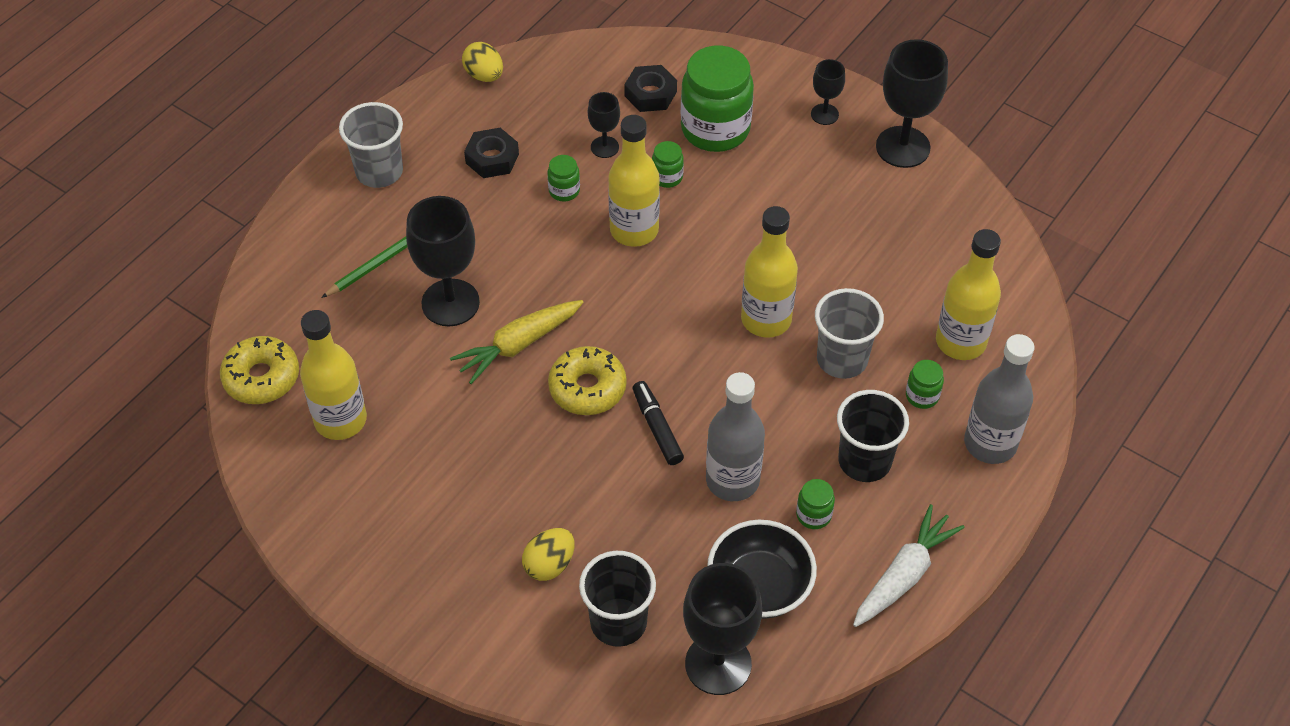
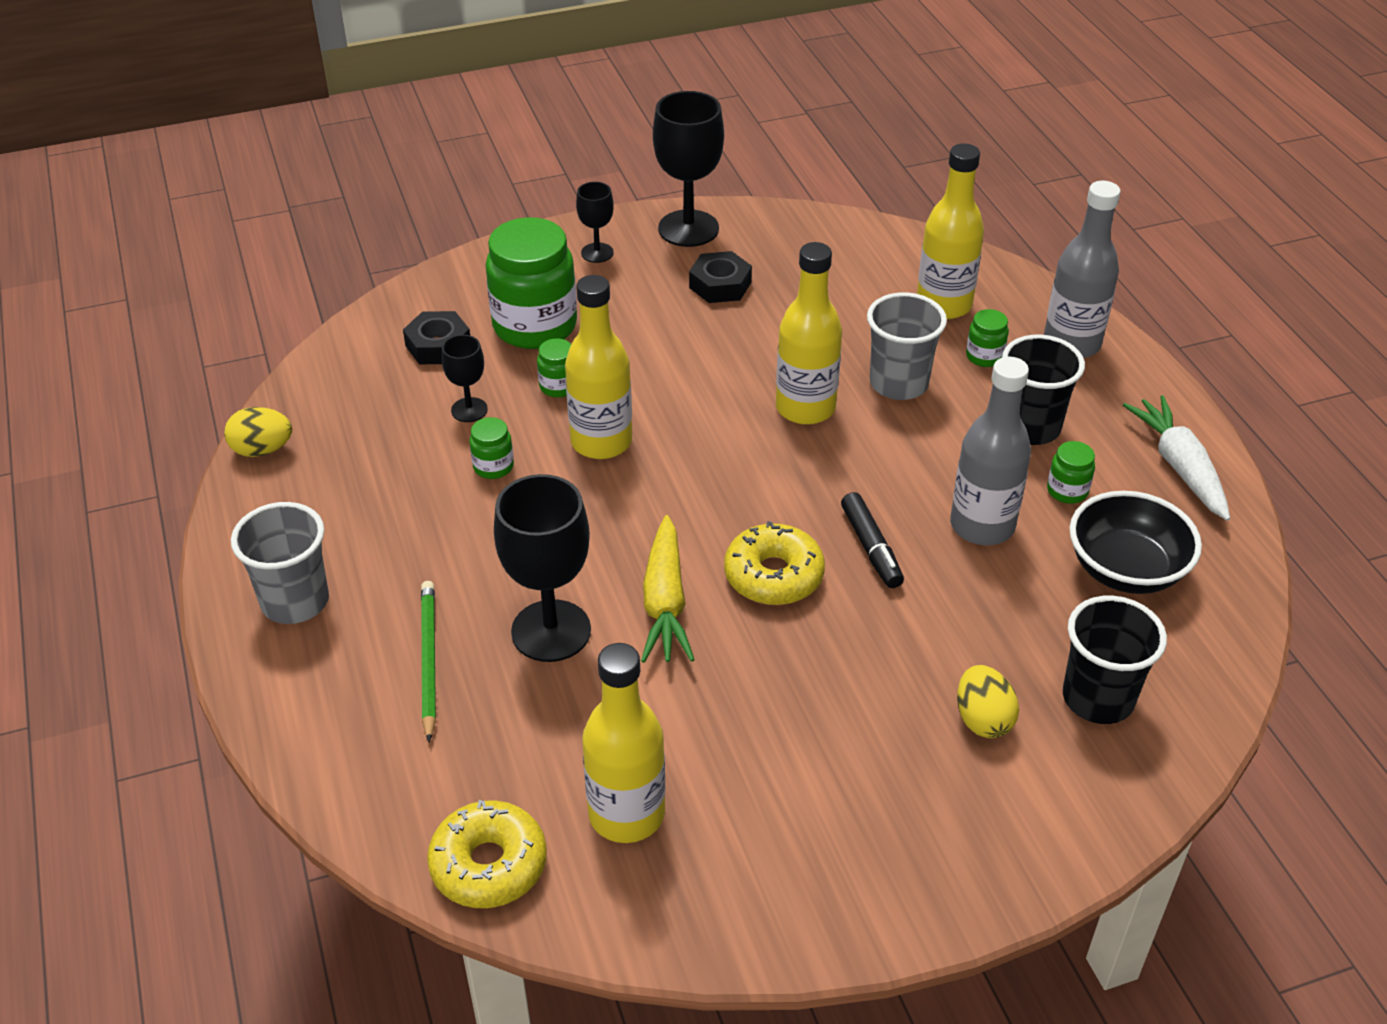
camera: 55 degrees left, 10 degrees down
(492, 158) = (385, 500): black nut -> black nut (720, 285)
(657, 427) = (871, 548): black marker -> black marker turned 120 degrees counterclockwise
(718, 664) = (1200, 646): black goblet -> none

